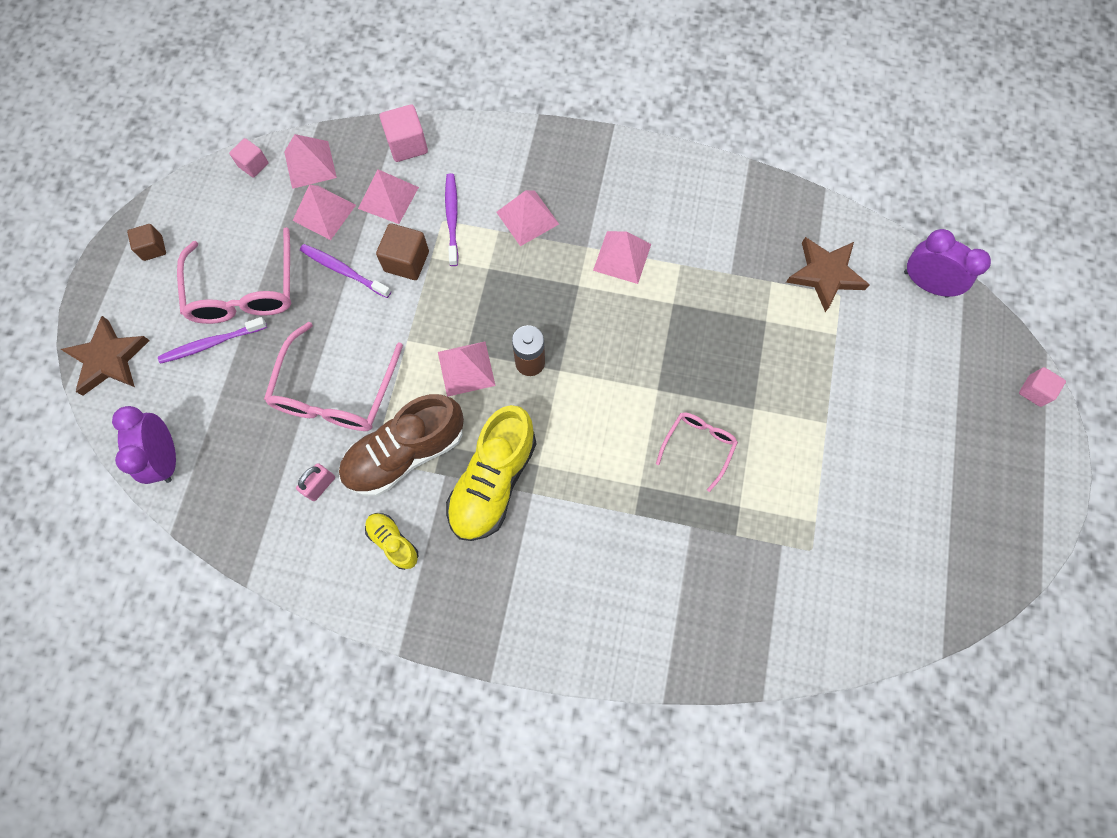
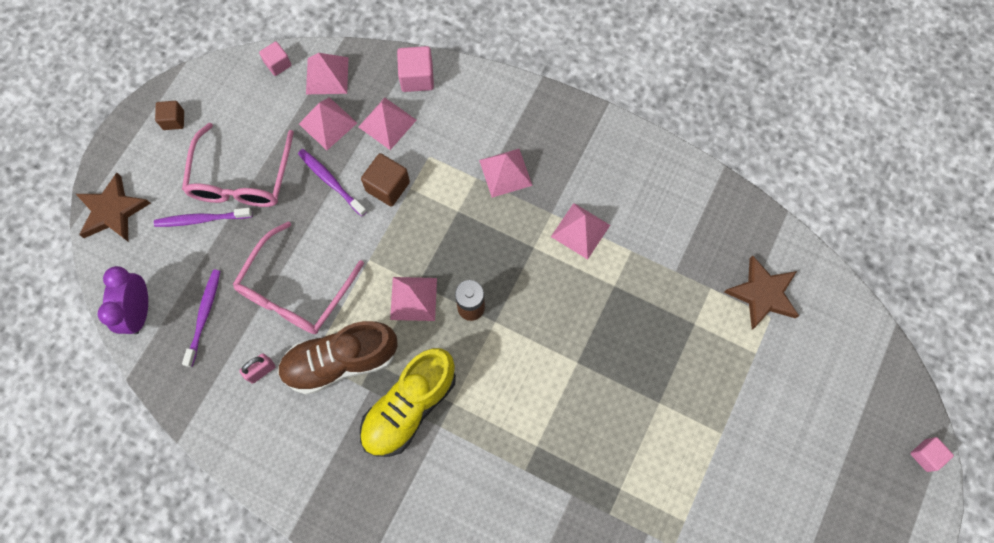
camera: 15 degrees right, 0 degrees up
(393, 542) = (309, 437): yellow shoe -> none
(452, 218) = (438, 156): purple toothbrush -> purple toothbrush (204, 315)
(698, 446) = (599, 424): pink glasses -> none
(925, 284) = (854, 327): purple clock -> none

